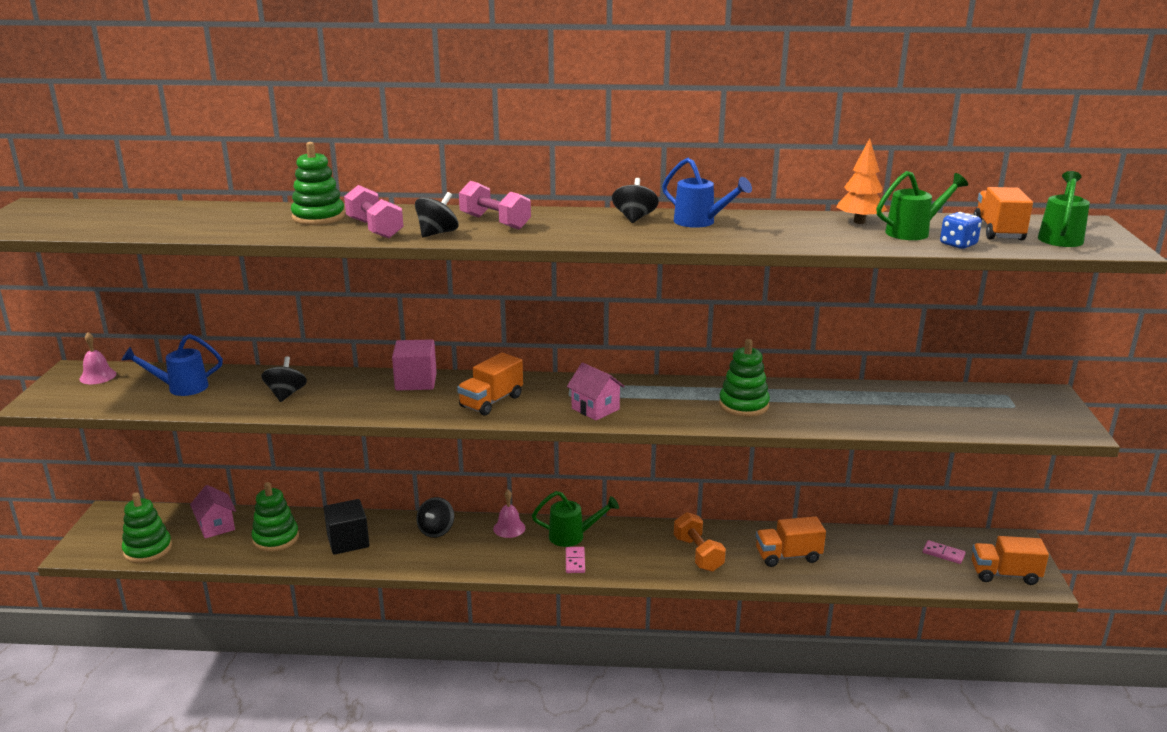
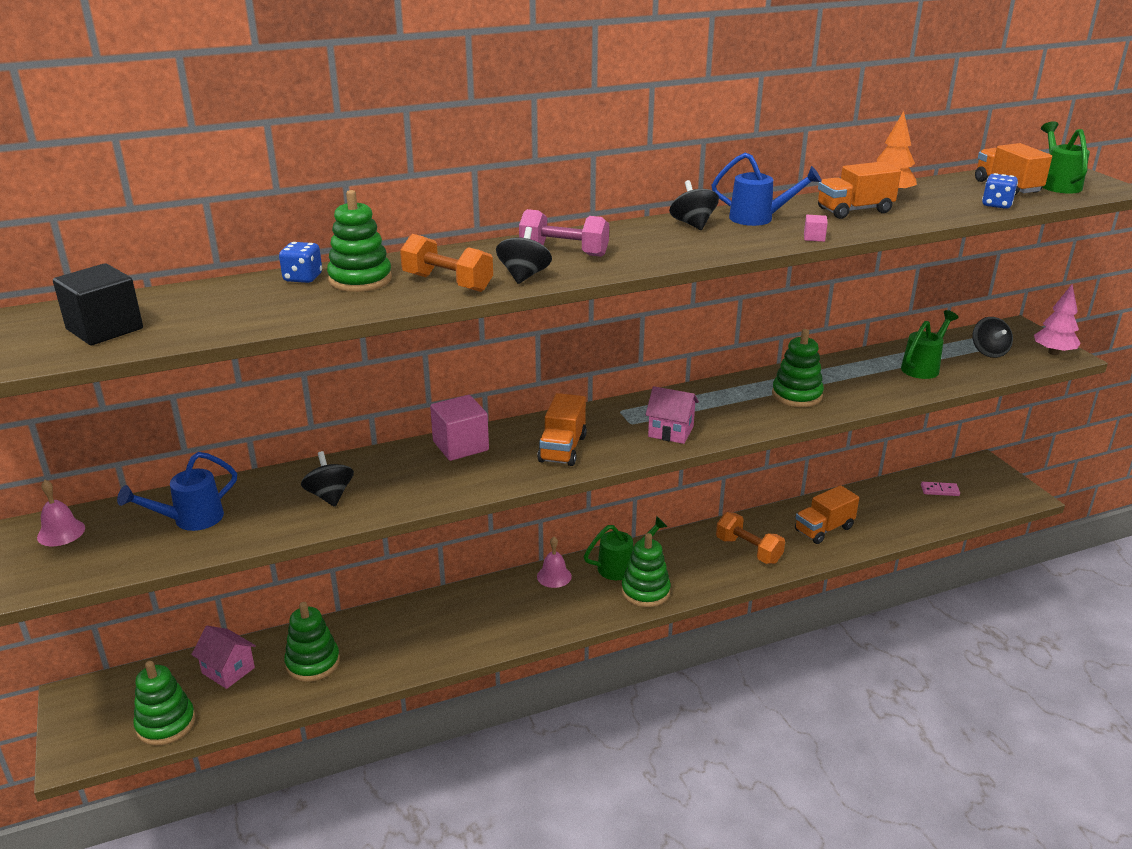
camera: 25 degrees left, 5 degrees up
(282, 210) = (303, 278): none -> blue dice
(348, 541) = (398, 641): black cube -> black cube (105, 329)
(375, 229) = (447, 283): pink dumbbell -> orange dumbbell
(436, 530) = (482, 600): black spinning top -> black spinning top (989, 352)
(575, 561) = (645, 591): pink domino -> green stacking toy
(726, 243) = (814, 237): none -> pink cube
(914, 232) = (946, 198): green watering can -> green watering can (923, 367)
(1004, 574) = (997, 495): orange truck -> orange truck (854, 210)
(1064, 424) = (1053, 352): none -> pink tree

